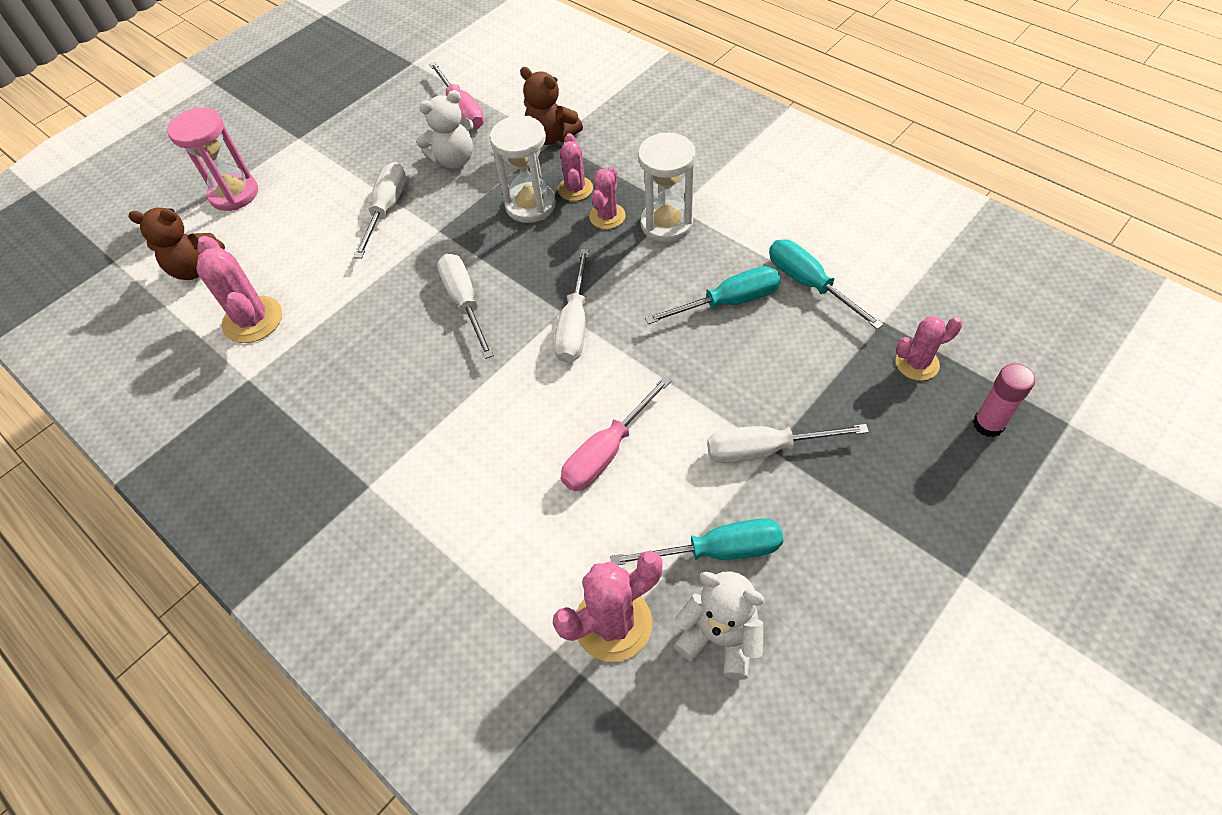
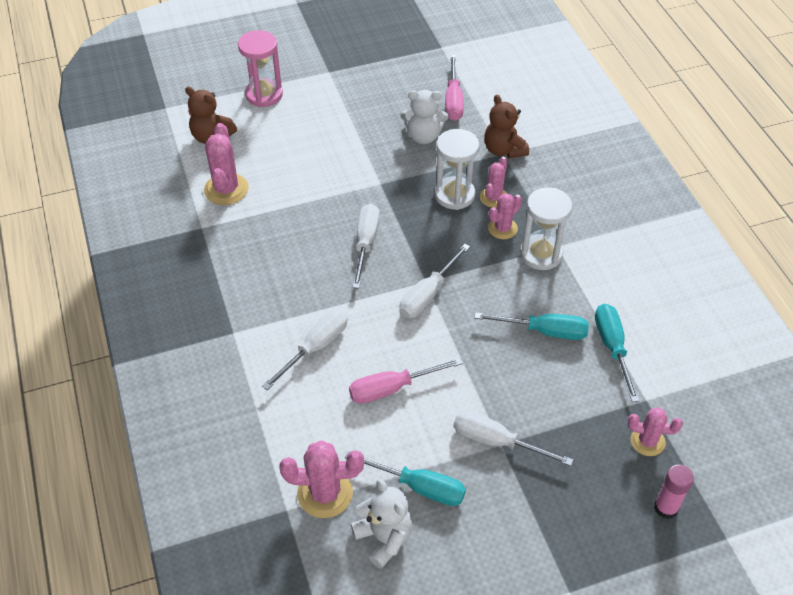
camera: 25 degrees right, 5 degrees down
(387, 209) = (356, 152): white screwdriver -> white screwdriver (315, 348)

